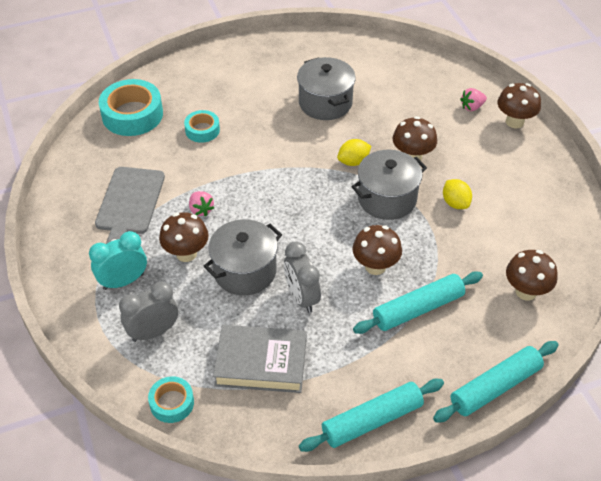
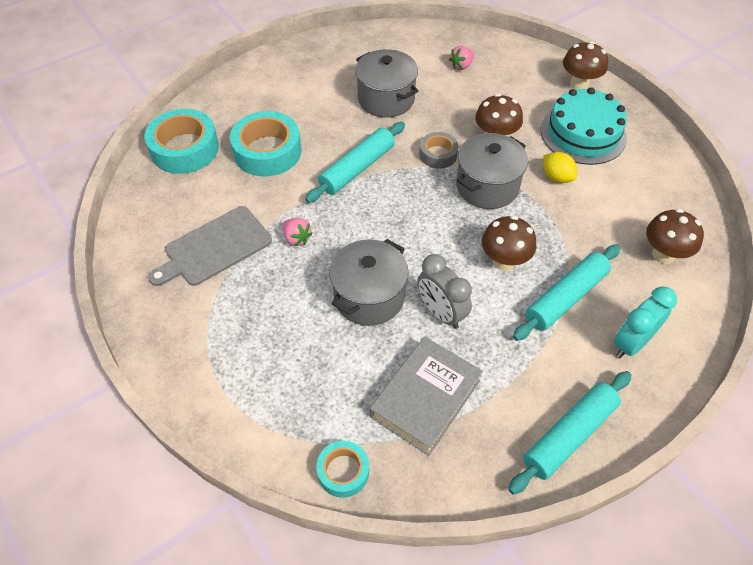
camera: 15 degrees left, 5 degrees up
(123, 281) = (238, 339): turquoise clock -> turquoise clock (631, 343)
(129, 203) = (214, 248): grey cutting board -> grey cutting board turned 60 degrees clockwise
(153, 332) = (292, 391): grey clock -> none
(186, 253) = (298, 291): brown mushroom -> none
(202, 130) = (267, 151): turquoise tape -> turquoise tape, size x1.79
(261, 363) = (425, 398): grey book -> grey book turned 45 degrees counterclockwise
(353, 161) = (438, 154): yellow lemon -> grey tape
(472, 107) = (532, 77): pink strawberry -> pink strawberry (461, 66)
(495, 387) = (677, 365): turquoise rolling pin -> turquoise rolling pin (357, 168)
(498, 168) = (583, 134): none -> turquoise cake

